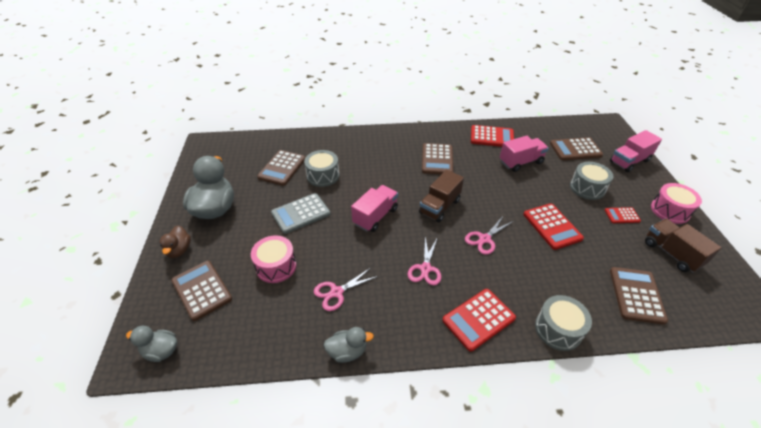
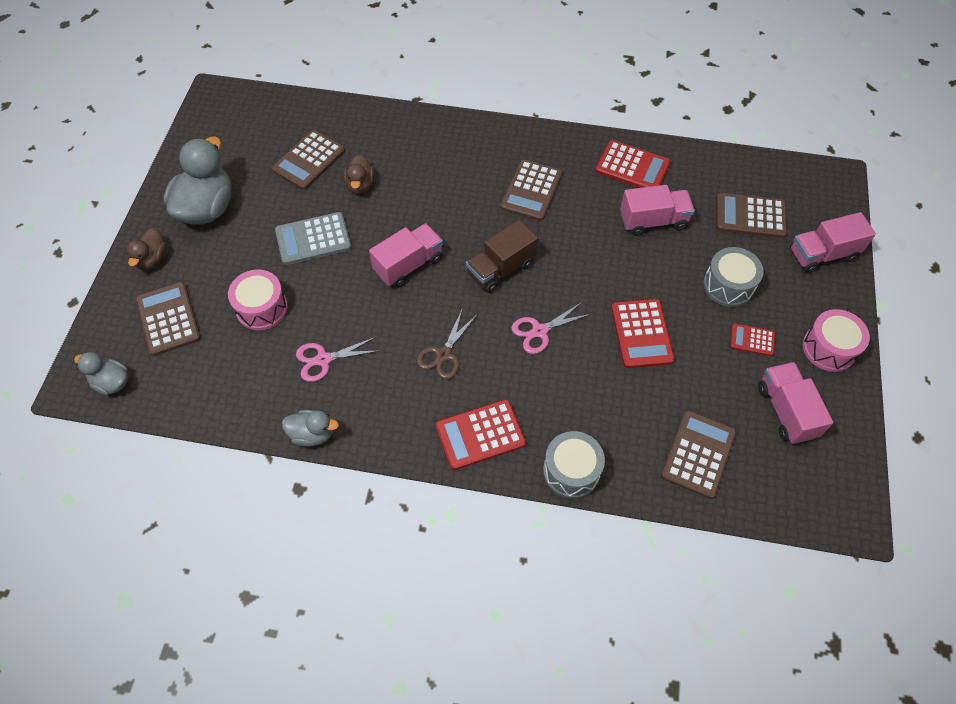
camera: 15 degrees right, 15 degrees up
(323, 175) = (360, 185): grey drum -> brown duck
(425, 268) = (443, 354): pink scissors -> brown scissors
(671, 253) = (786, 411): brown truck -> pink truck

